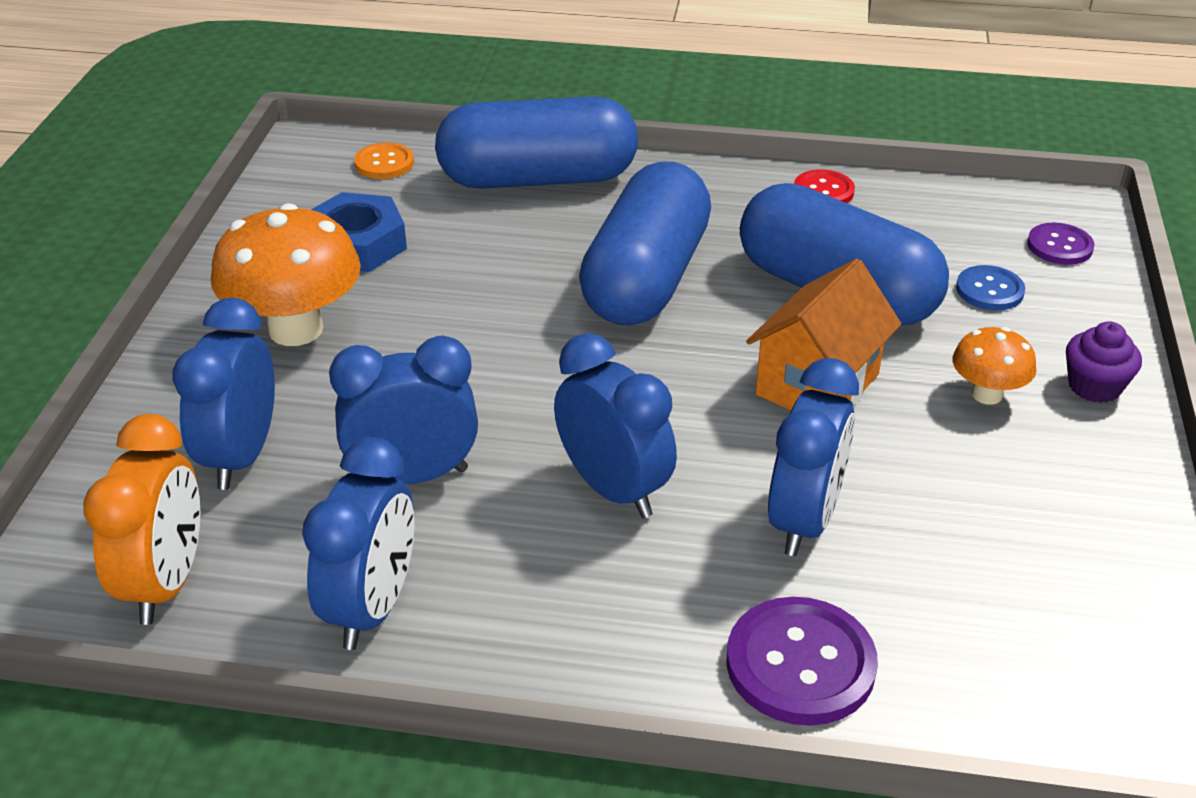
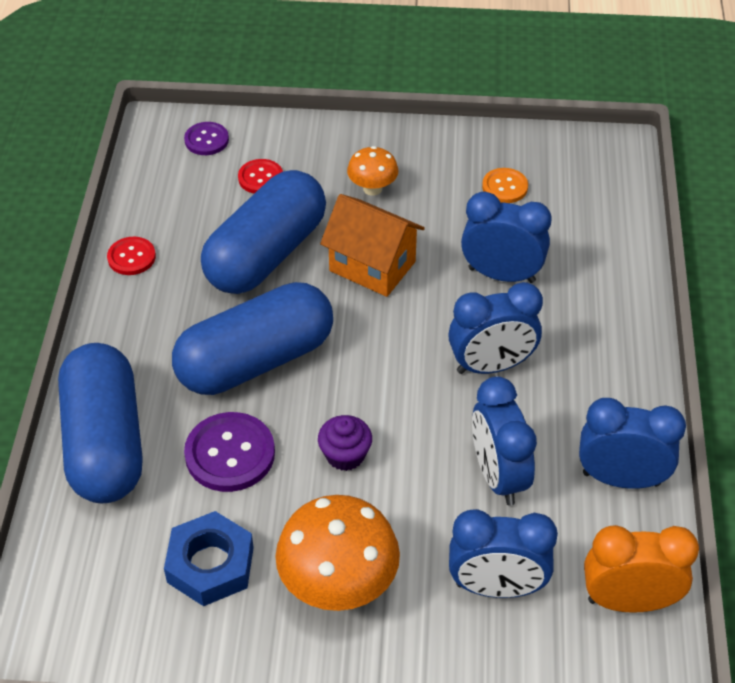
camera: 95 degrees left, 10 degrees up
(384, 163) = (70, 568): orange button -> orange button (505, 187)
(613, 489) = (491, 365): blue clock -> blue clock turned 150 degrees counterclockwise
(646, 279) = (255, 360): blue capsule -> blue capsule turned 45 degrees counterclockwise
(800, 664) = (611, 278): purple button -> purple button (230, 454)
(989, 290) = (260, 178): blue button -> red button
(1094, 386) = (359, 142): purple cupcake -> purple cupcake (345, 455)

